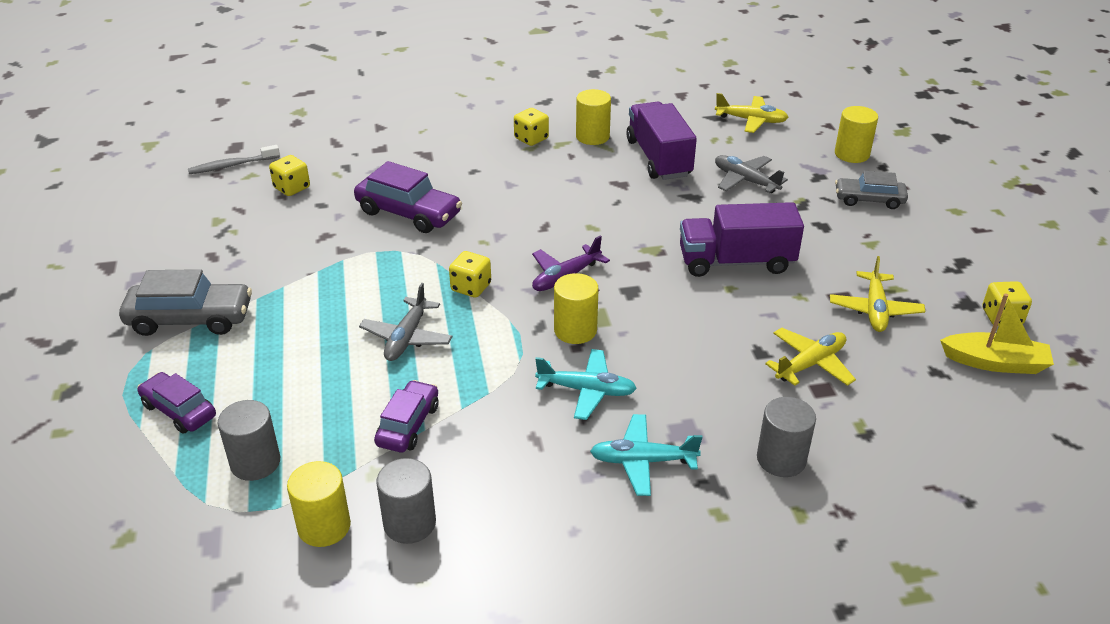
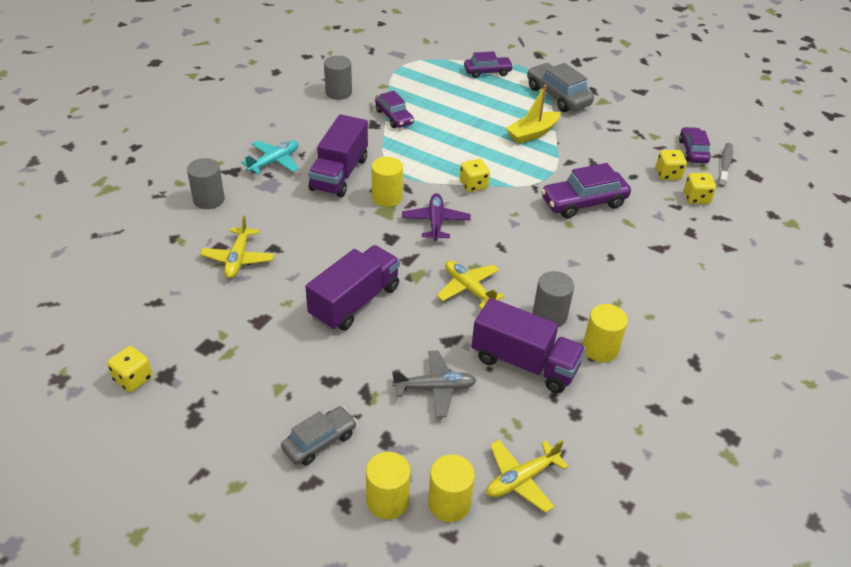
camera: 130 degrees right, 5 degrees up
(190, 319) = (558, 96): grey car -> grey car turned 105 degrees clockwise
(225, 189) = (693, 151): none -> purple car
(255, 462) = (427, 76): grey cylinder -> grey cylinder (549, 315)
(324, 526) = (367, 76): yellow cylinder -> yellow cylinder (449, 503)
(407, 338) = (457, 145): grey plane -> none
(531, 139) = (631, 312): yellow dice -> yellow dice (696, 198)
(587, 390) = (339, 174): turquoise plane -> purple truck
(875, 310) = (228, 325): yellow plane -> yellow plane (468, 289)
(994, 362) = (120, 333): yellow boat -> yellow boat (532, 133)

